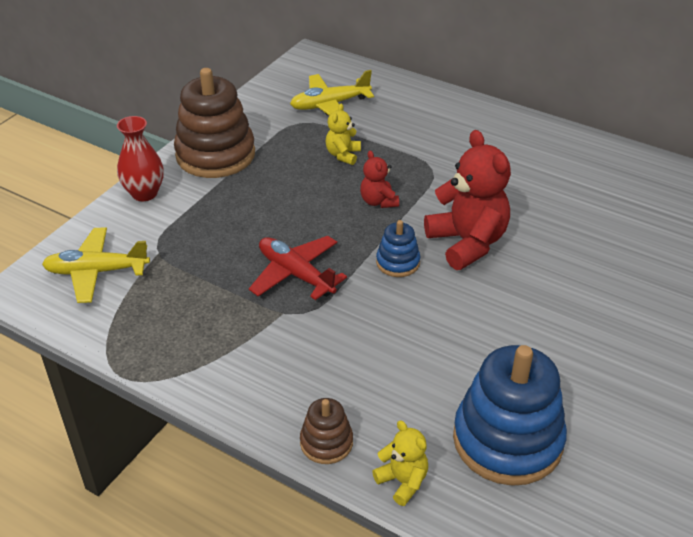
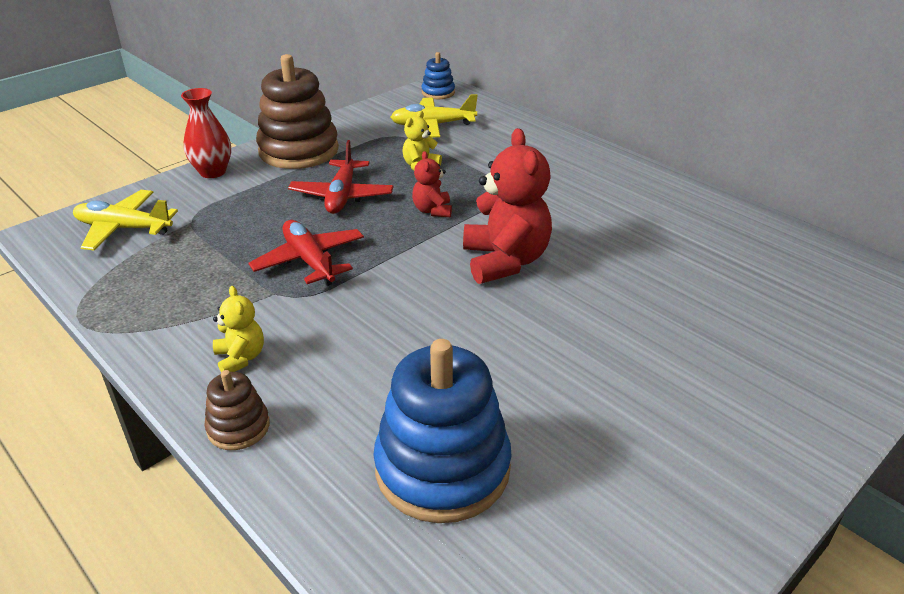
camera: 15 degrees right, 5 degrees down
(286, 199) = (342, 196): none -> red plane
(398, 262) = (420, 267): blue stacking toy -> blue stacking toy (438, 93)
(402, 481) = (296, 487): yellow teddy bear -> yellow teddy bear (241, 358)

